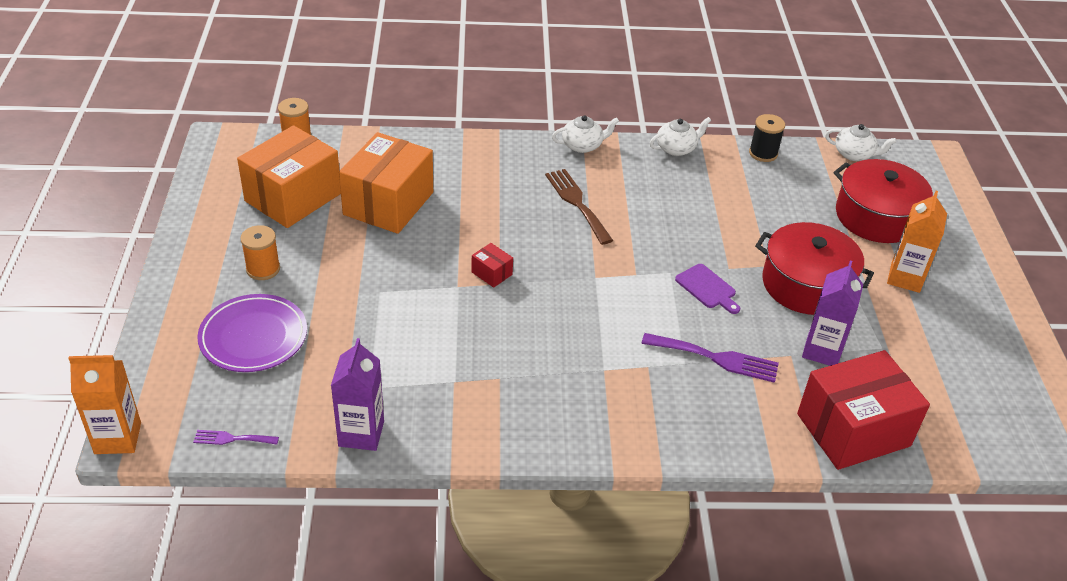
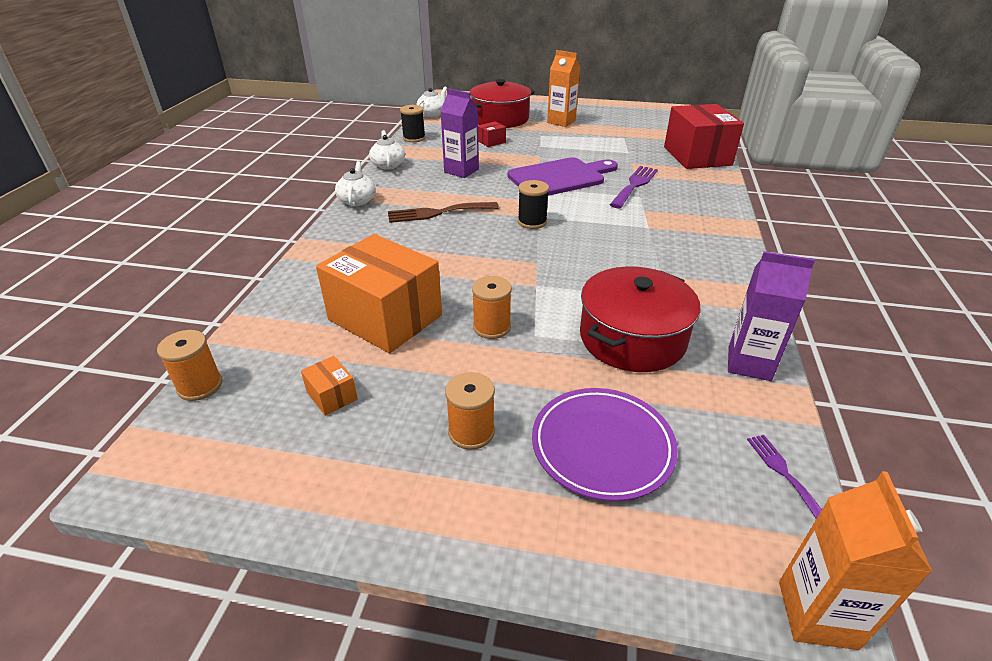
camera: 75 degrees left, 5 degrees down
(232, 439) = (783, 472): purple fork -> purple fork turned 150 degrees clockwise
(293, 197) = (332, 396): orange box -> orange box, size x0.41
(386, 265) = (492, 327): none -> orange spool
(492, 273) = (521, 264): red box -> red box (491, 142)
(582, 273) = (532, 222): none -> black spool
(707, 288) = (560, 177): purple cutting board -> purple cutting board, size x2.01
(806, 284) = (562, 147): red pot -> red pot (632, 338)
(822, 351) = (627, 153): purple carton -> purple carton (461, 171)

